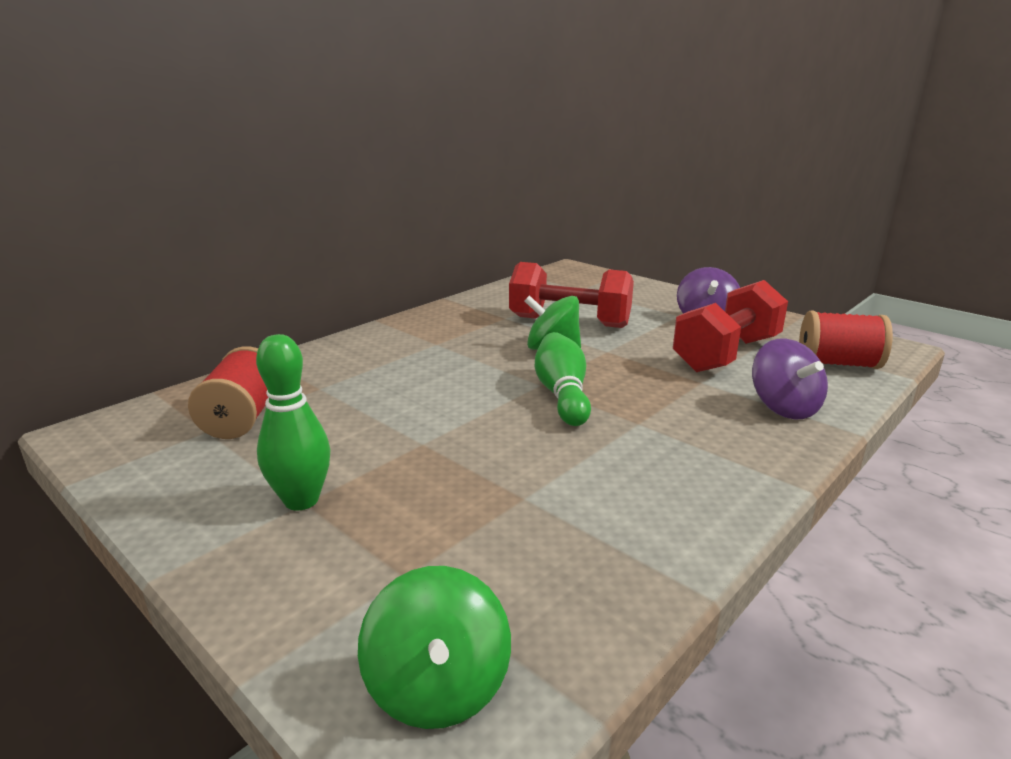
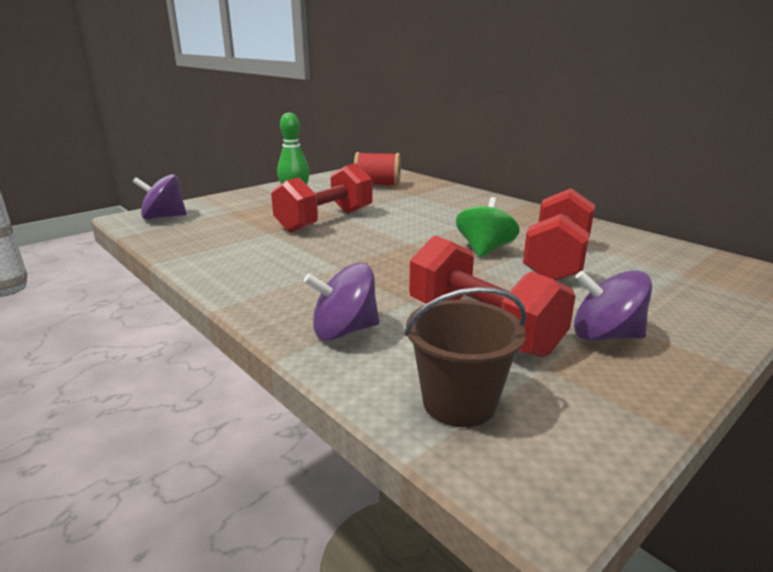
camera: 95 degrees right, 0 degrees up
(438, 687) = (163, 217): green spinning top -> purple spinning top
(458, 449) = (326, 221): none -> red dumbbell
(562, 395) = (391, 248): green bowling pin -> none
(838, 363) = (459, 402): red spool -> brown bucket

